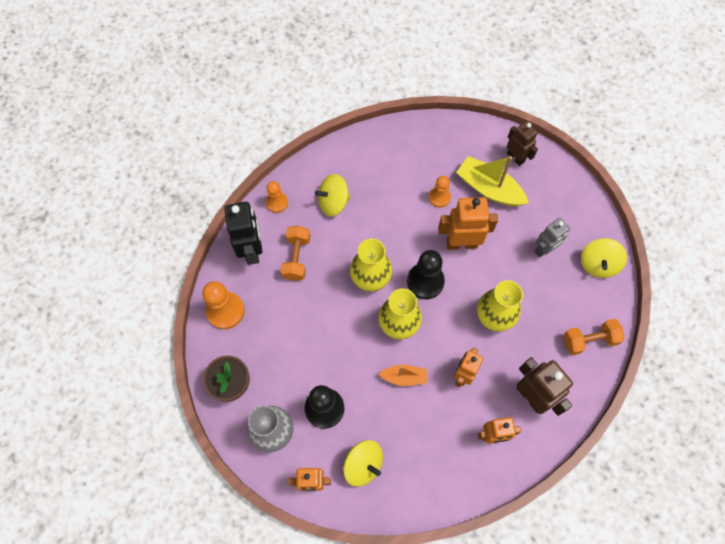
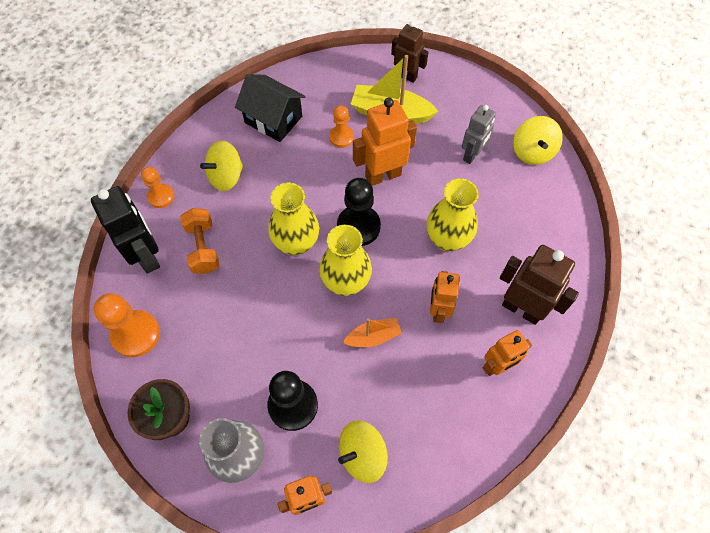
camera: 20 degrees left, 5 degrees down
(363, 464) = (362, 455): yellow spinning top -> yellow spinning top turned 135 degrees clockwise
(388, 163) = (273, 119): none -> black house
(589, 340) = (556, 229): orange dumbbell -> none

